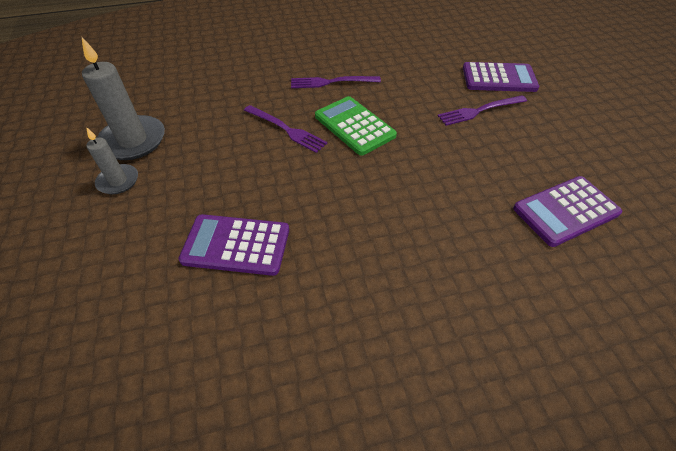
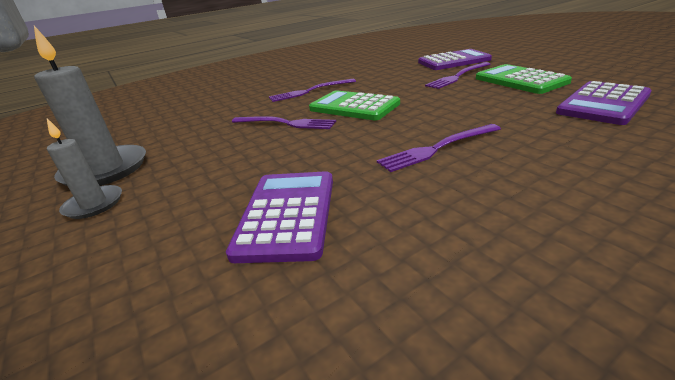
camera: 15 degrees left, 20 degrees down
(236, 245) = (287, 215): purple calculator -> purple calculator turned 105 degrees clockwise
(381, 215) = (437, 148): none -> purple fork
(530, 142) = (520, 80): none -> green calculator

